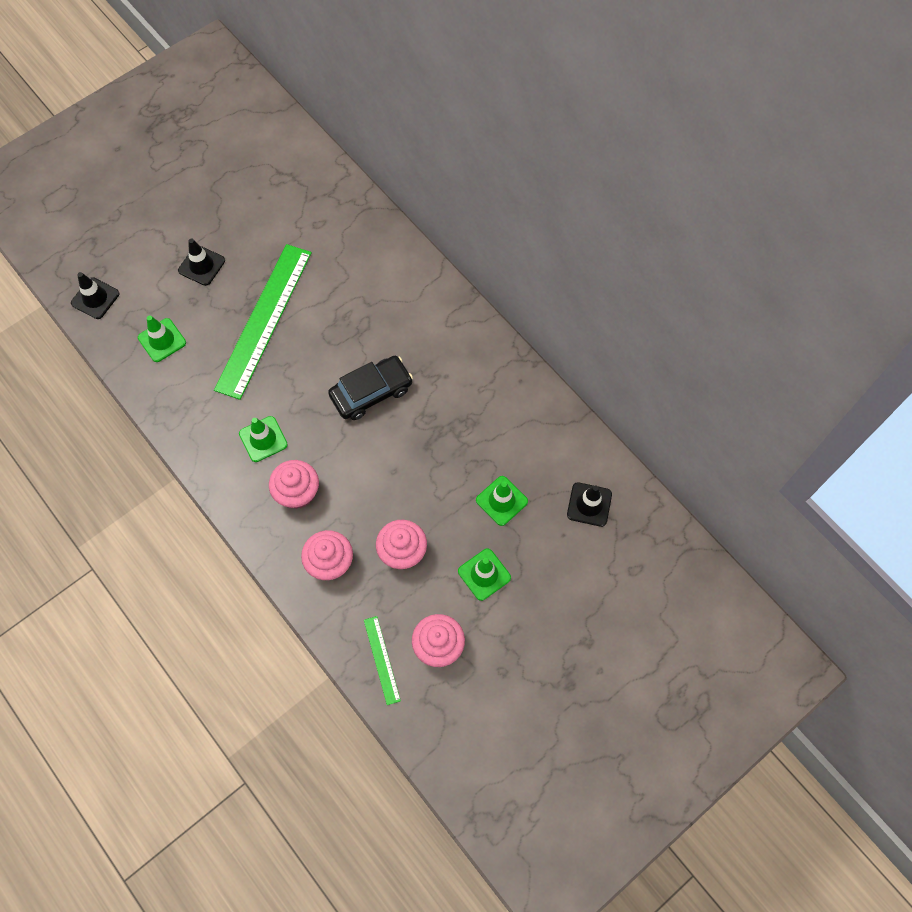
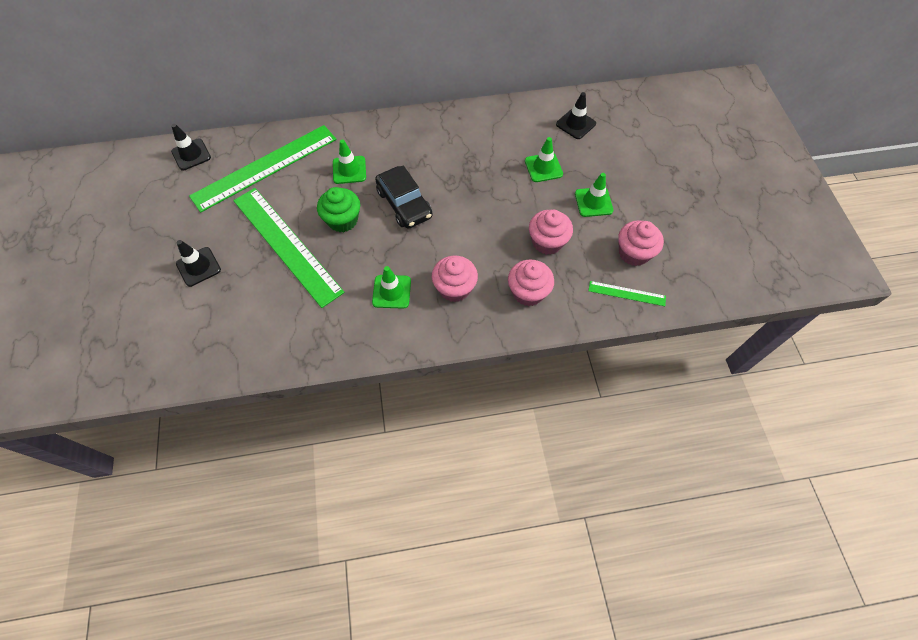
camera: 60 degrees left, 5 degrees down
(95, 298) = (155, 363): black traffic cone -> black traffic cone (191, 154)
(162, 340) = (243, 327): green traffic cone -> green traffic cone (349, 170)
(319, 349) = (343, 220): none -> green cupcake
(341, 244) = (265, 167): none -> green ruler
(371, 392) = (404, 204): black car -> black car turned 150 degrees clockwise

